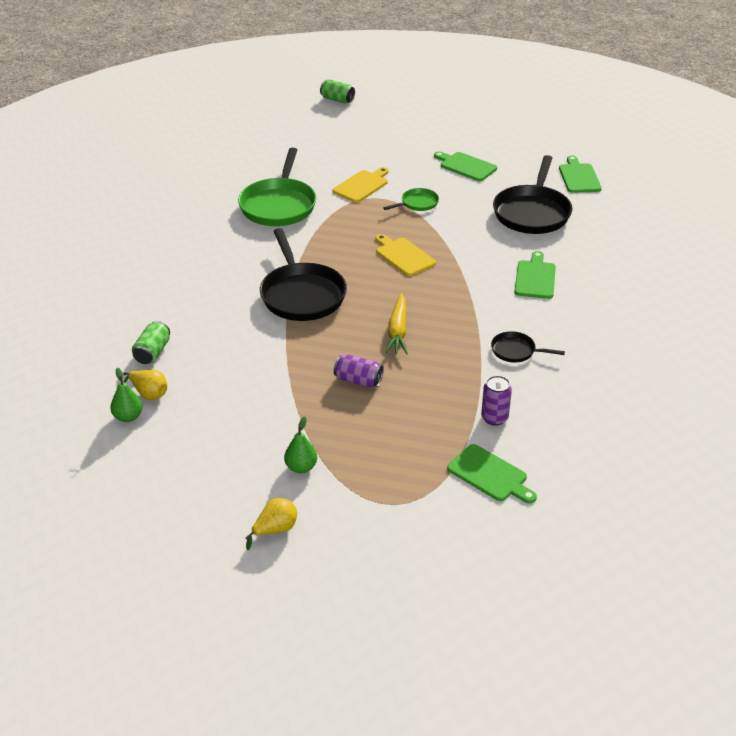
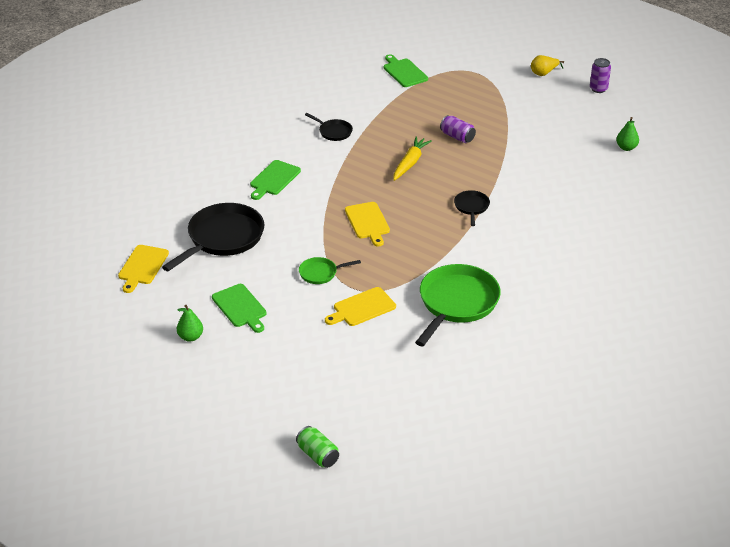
camera: 160 degrees left, 0 degrees up
(149, 394) = (610, 159): yellow pear -> none
(152, 352) = (604, 187): green can -> none
(301, 467) = (517, 98): green pear -> green pear (190, 337)
(302, 295) = (471, 207): black pan -> black pan, size x0.48
(494, 418) = (379, 98): purple can -> purple can (598, 89)
(579, 177) = (142, 267): green cutting board -> yellow cutting board

